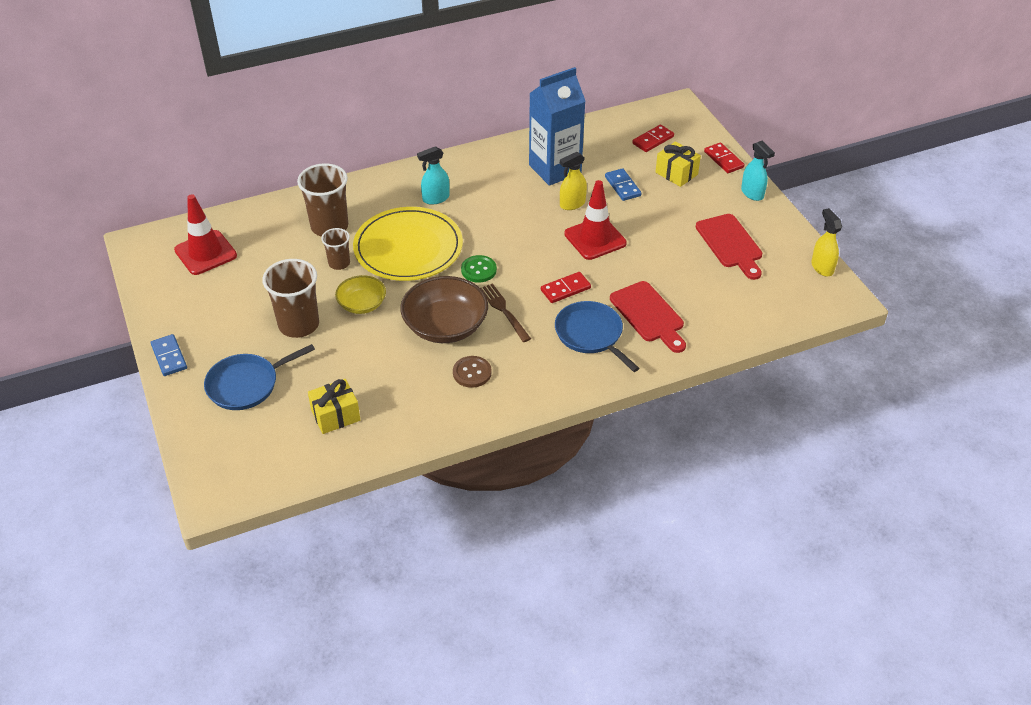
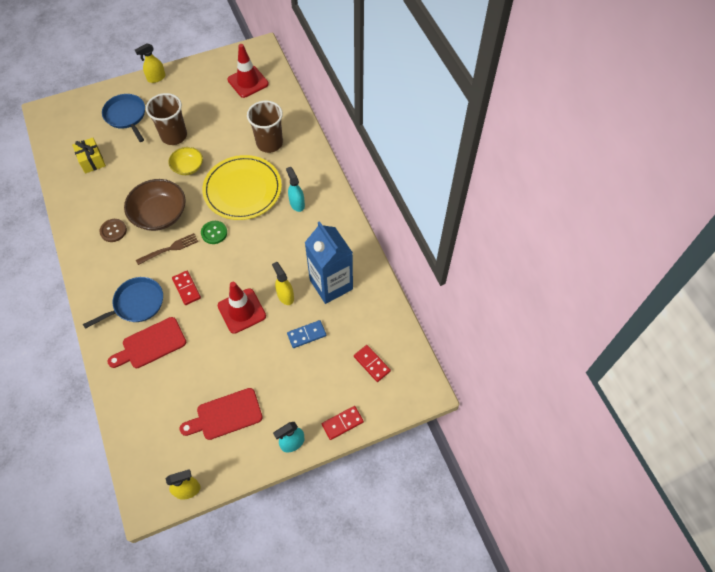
camera: 90 degrees right, 15 degrees up
(169, 357) = (156, 78): blue domino -> yellow spray bottle
(339, 263) = (230, 151): brown cup -> none
(676, 173) = (323, 380): yellow gift -> none

